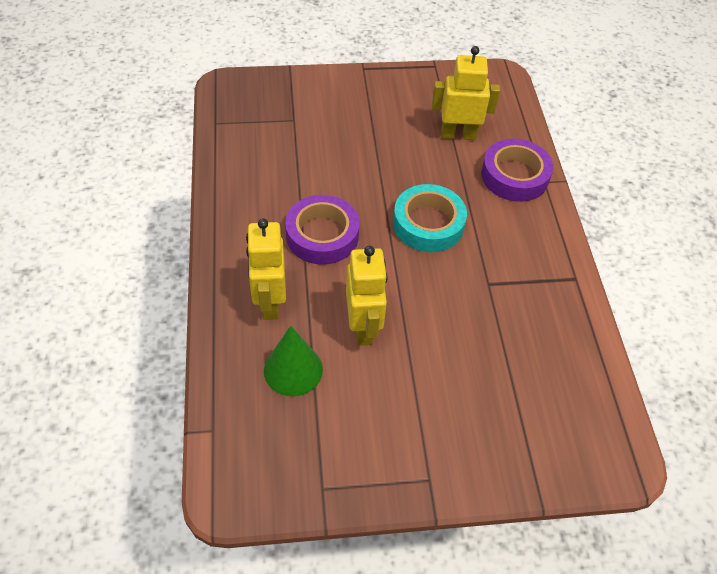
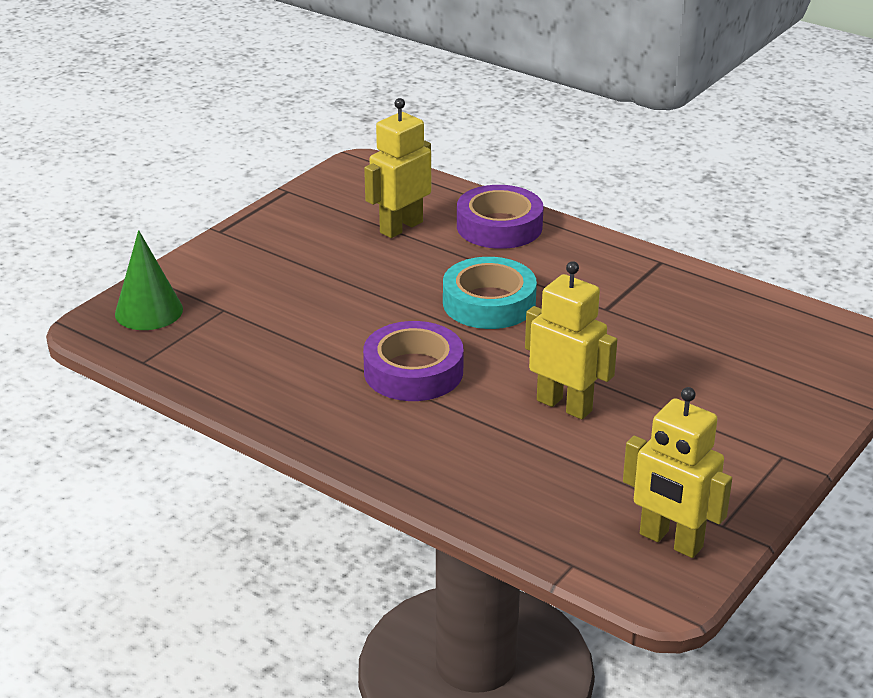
camera: 45 degrees left, 20 degrees down
(269, 302) = (456, 448): yellow robot -> yellow robot (670, 541)
(293, 369) = (561, 474): green cone -> green cone (149, 311)

